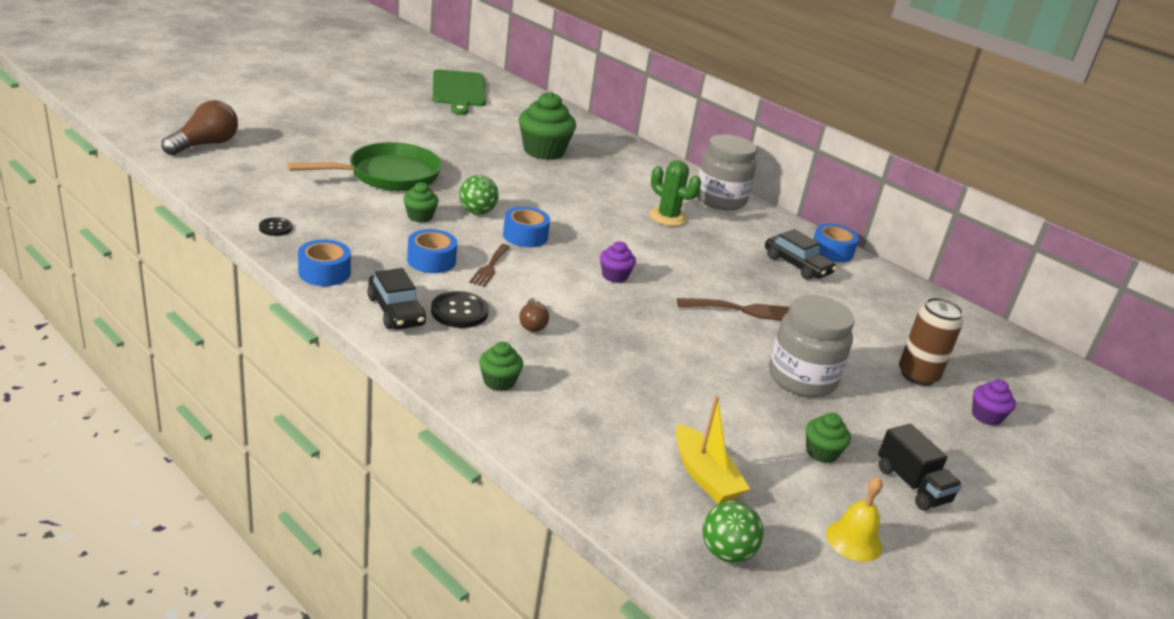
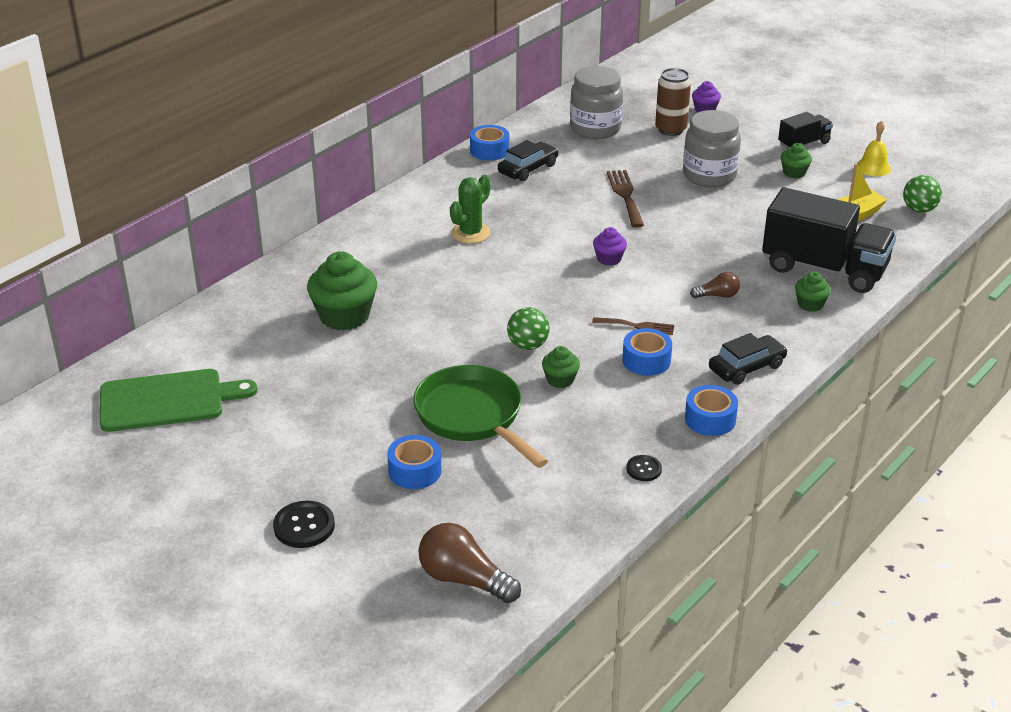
camera: 90 degrees left, 5 degrees up
(459, 311) = (724, 334): black button -> black button (304, 526)
(525, 236) = (562, 312): blue tape -> blue tape (414, 471)
(574, 413) = (824, 269): none -> black truck
(720, 200) = (412, 204): grey jar -> grey jar (595, 128)

